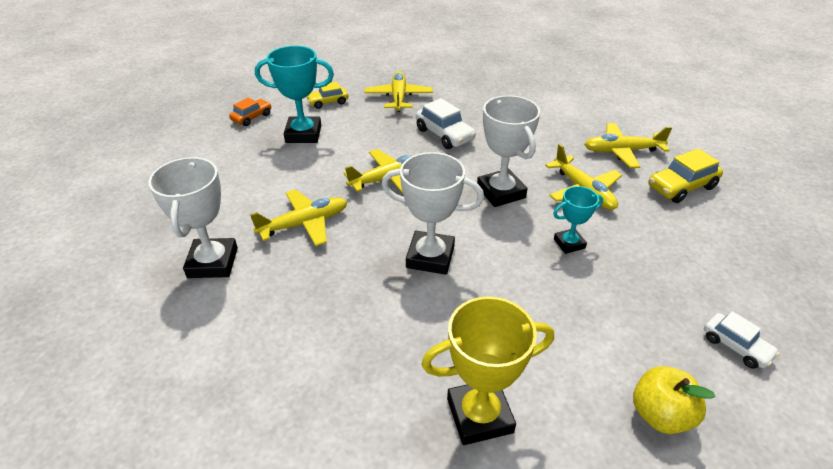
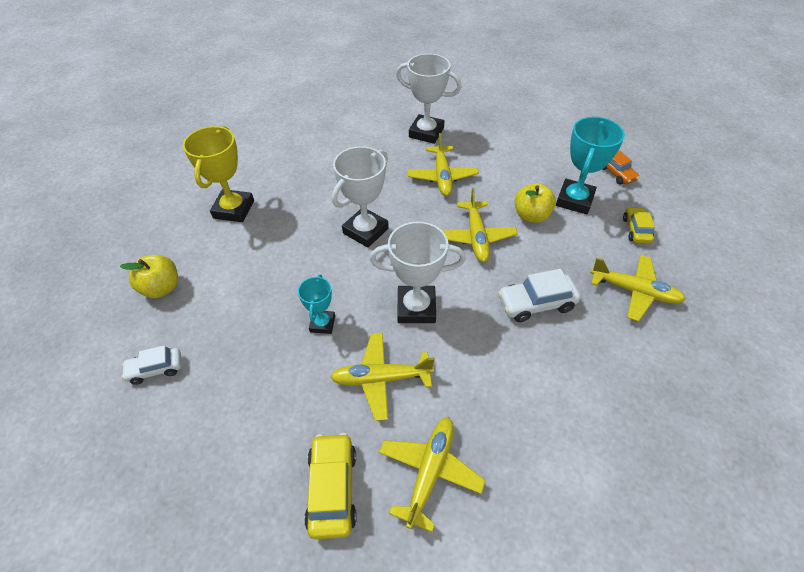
camera: 115 degrees right, 10 degrees up
(339, 153) = (531, 215): none -> yellow apple

